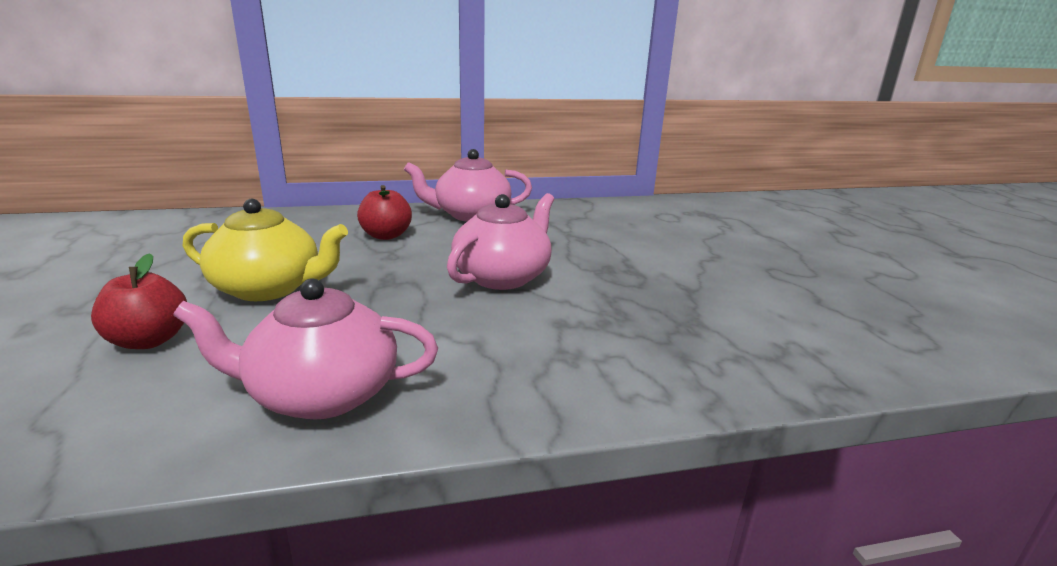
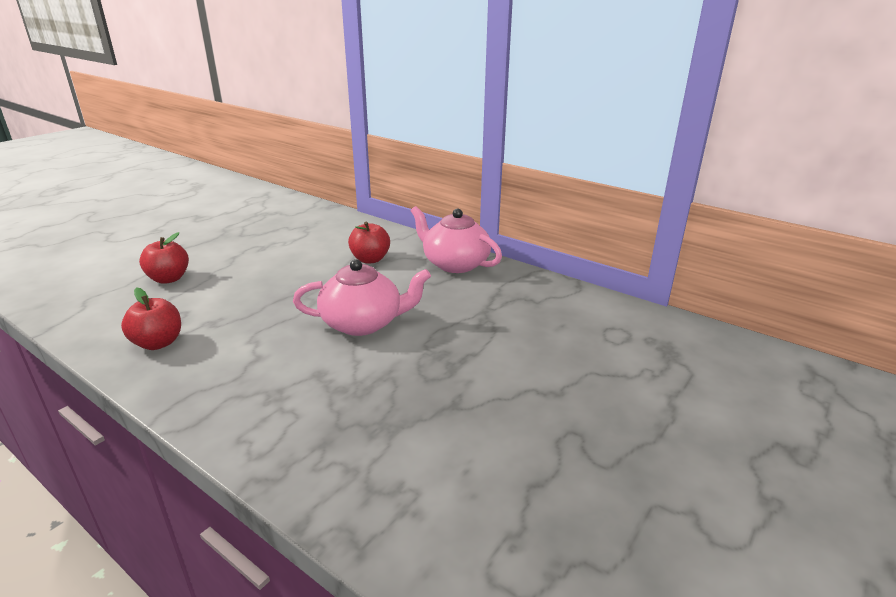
camera: 50 degrees right, 5 degrees up
(269, 288) = (253, 271): yellow teapot -> none
(321, 394) = (158, 343): pink teapot -> red apple

